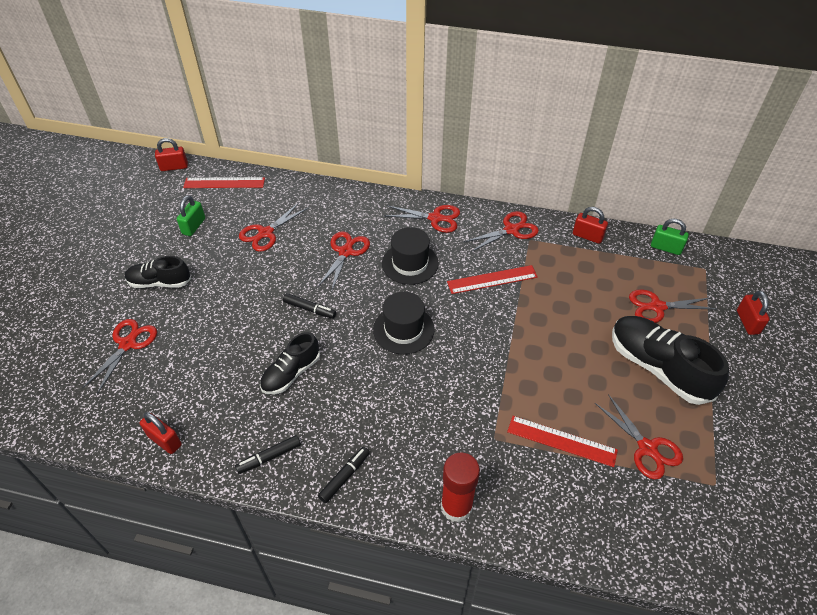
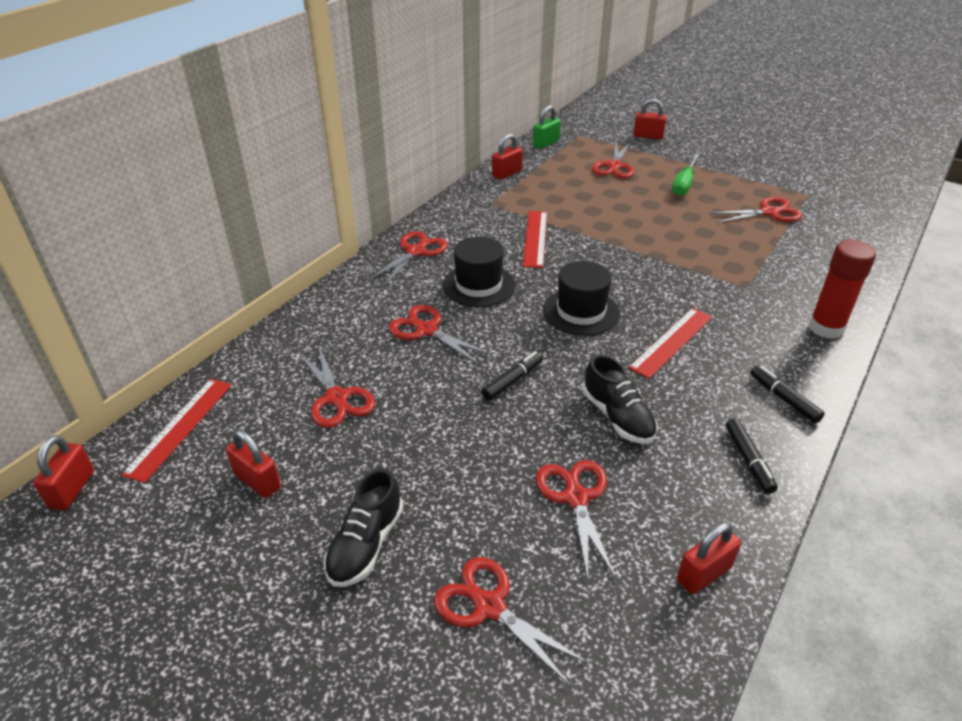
camera: 70 degrees left, 10 degrees down
(194, 226) = (257, 481): green padlock -> red padlock
(511, 230) = (469, 210): red scissors -> red scissors (575, 498)
(561, 441) = (755, 250): red ruler -> red ruler (671, 342)
(658, 368) = (684, 184): black shoe -> green screwdriver

